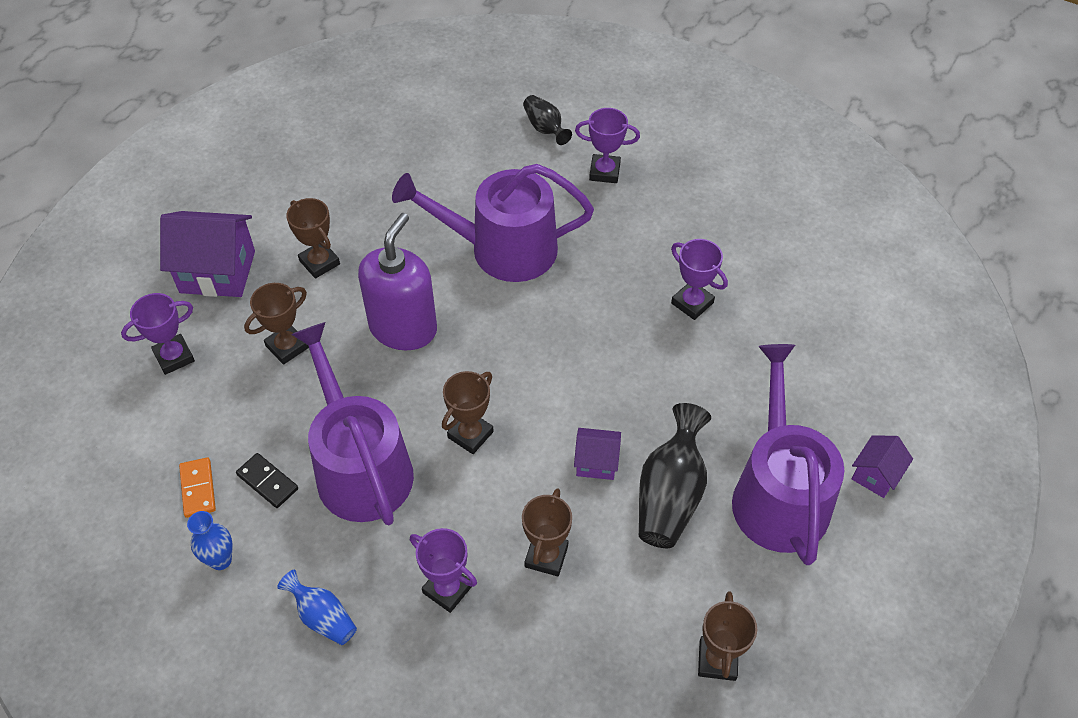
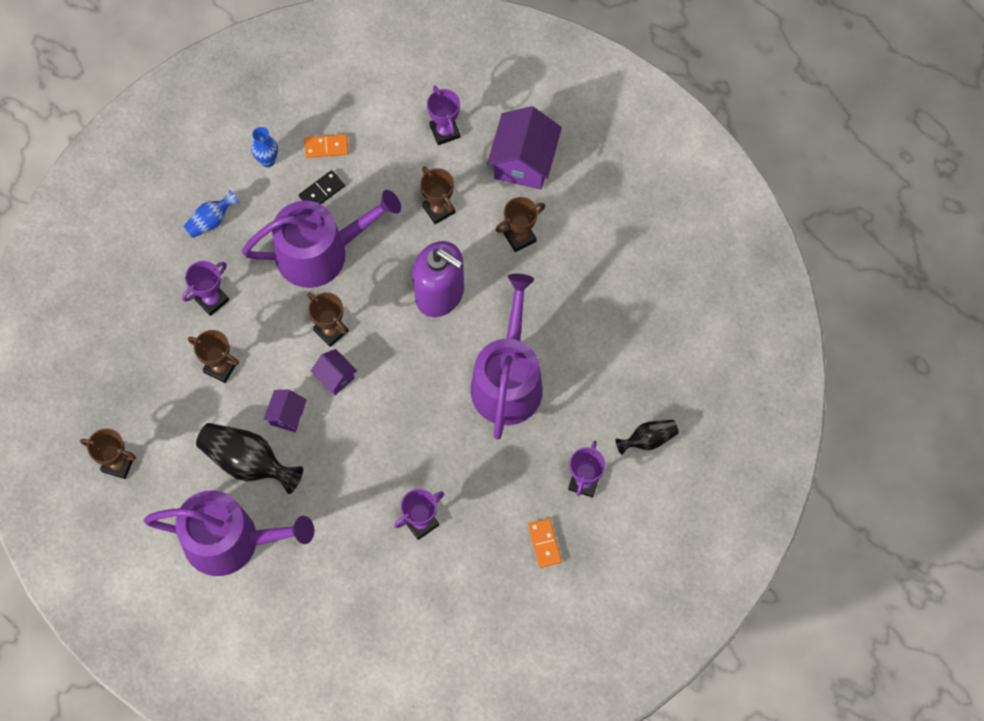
camera: 100 degrees right, 15 degrees up
(681, 195) = (544, 543): none -> orange domino
(876, 475) = (229, 619): purple house -> purple house (335, 377)

